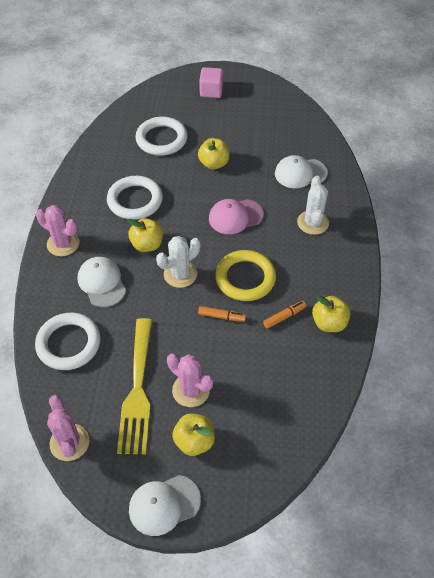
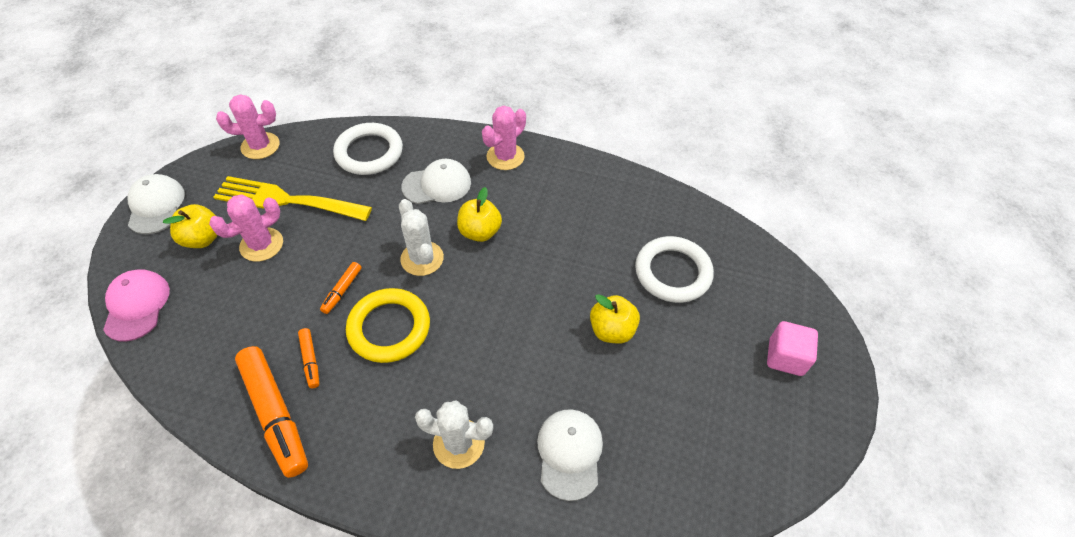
camera: 100 degrees right, 0 degrees up
(135, 200) = (557, 228): white ring -> none
(235, 217) = (499, 338): pink cap -> pink cap (137, 306)
(329, 323) = (275, 414): yellow apple -> orange marker

